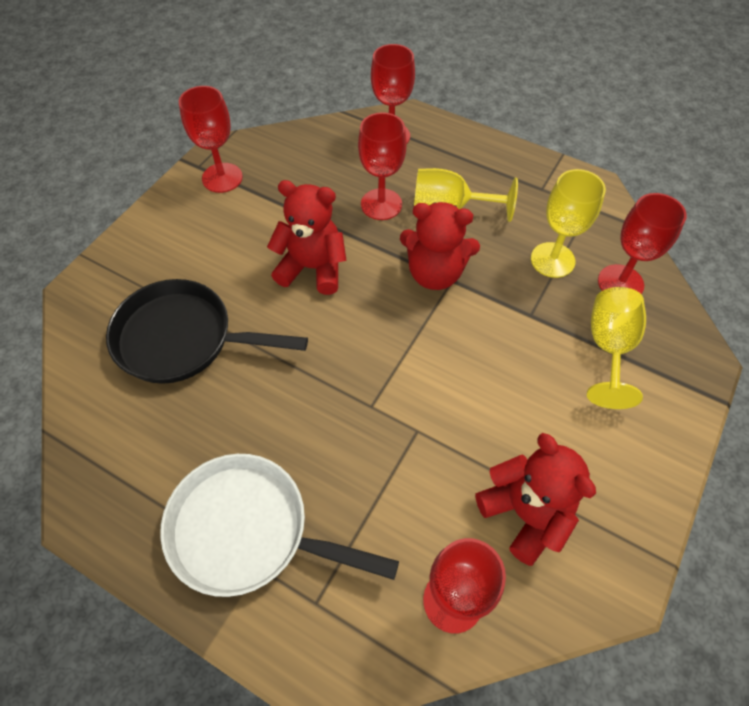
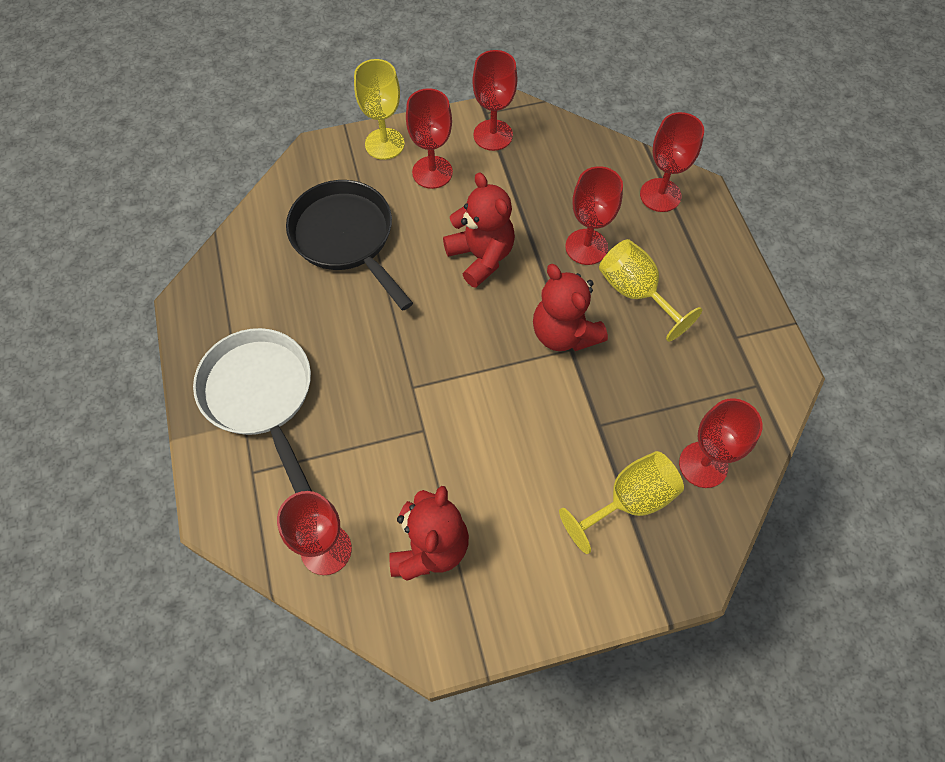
camera: 45 degrees right, 5 degrees up
(202, 237) = (432, 172): none -> red goblet
(552, 260) = (669, 400): yellow goblet -> yellow goblet (384, 144)

